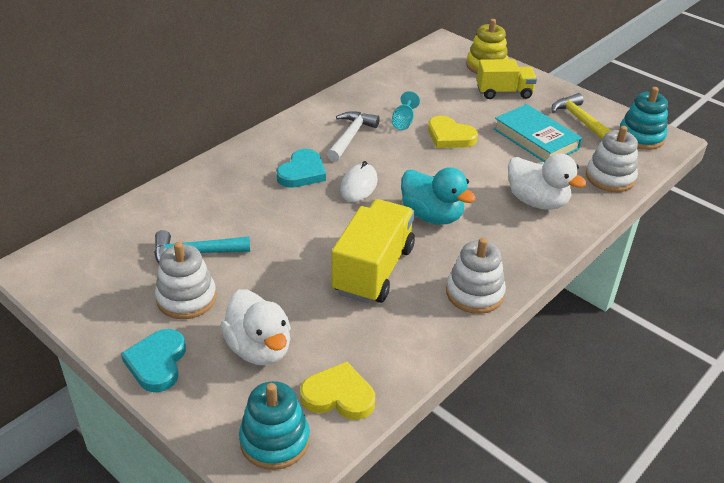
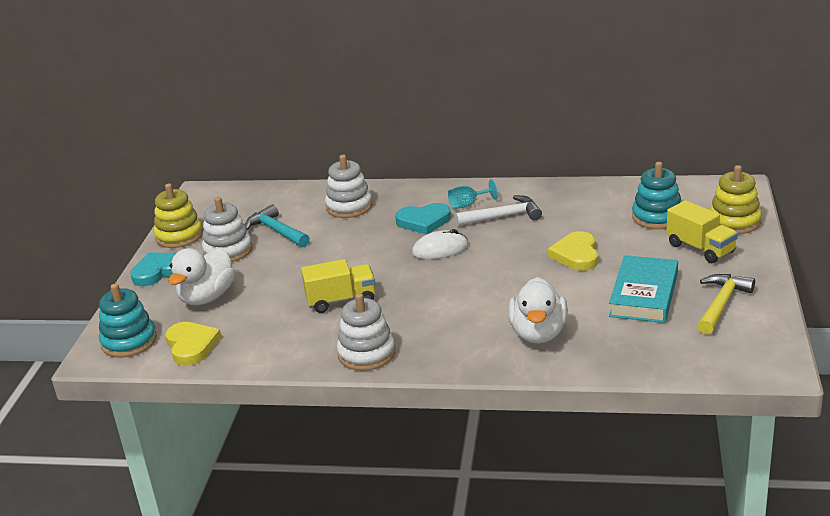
camera: 60 degrees right, 10 degrees down
(103, 319) = (179, 236): none -> yellow stacking toy
(373, 270) = (341, 300): yellow truck -> yellow truck, size x0.65
(403, 122) = (564, 227): turquoise goblet -> turquoise goblet (468, 204)
(432, 216) = (444, 295): turquoise duck -> none
(610, 177) = (640, 357): white stacking toy -> white stacking toy (349, 207)
(641, 137) = (751, 348): turquoise stacking toy -> turquoise stacking toy (657, 217)

